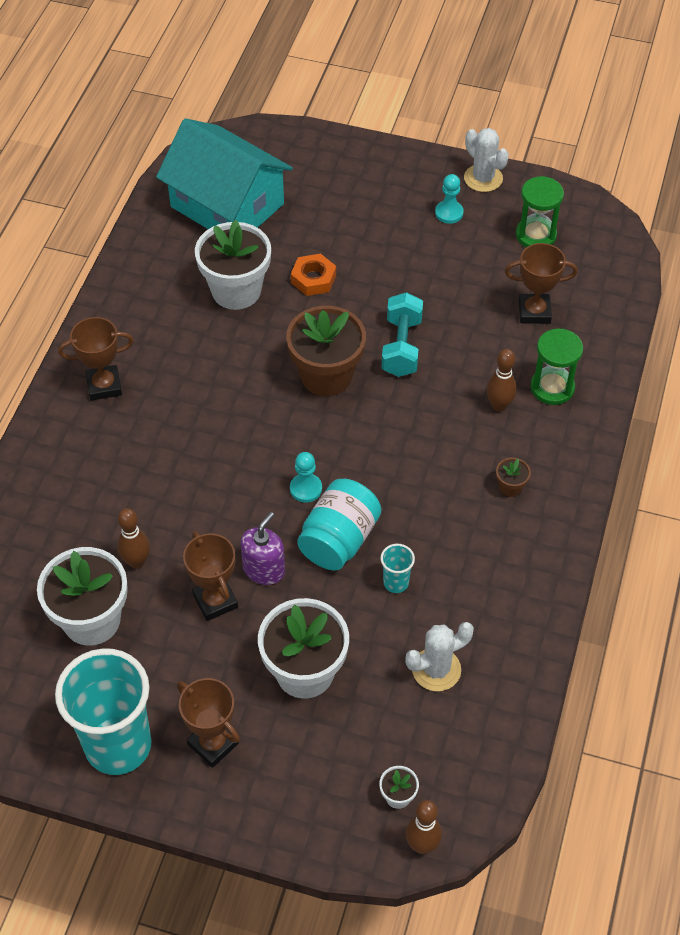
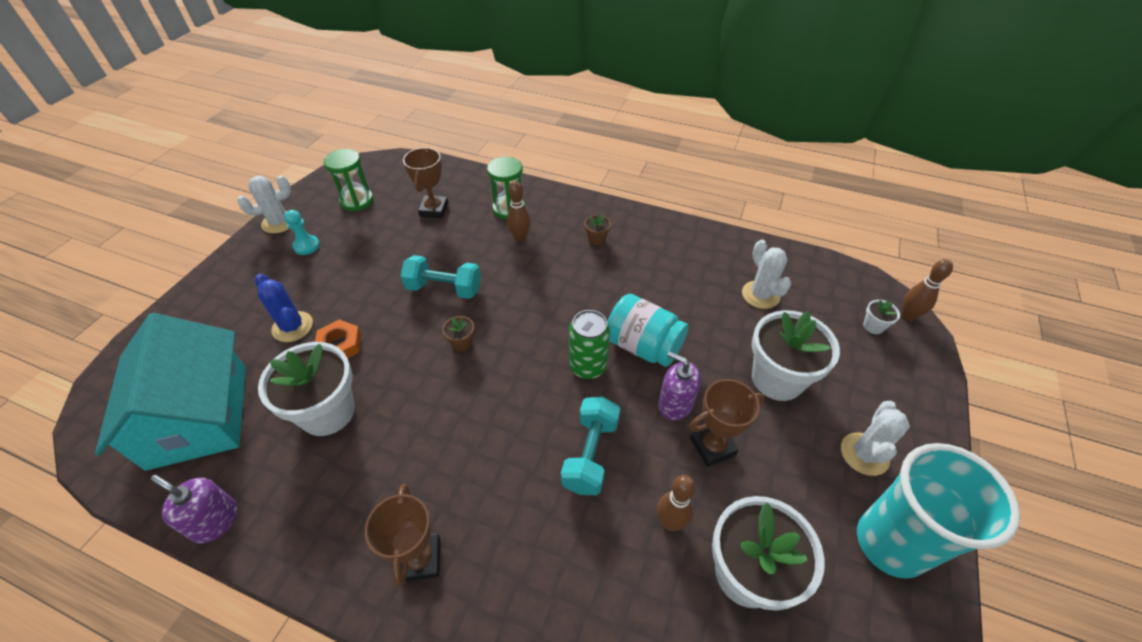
camera: 85 degrees left, 5 degrees down
(134, 250) = (215, 521): none -> purple soap dispenser
(202, 497) = (590, 454): none -> turquoise dumbbell
(213, 744) = (864, 454): brown trophy -> white cactus
(227, 205) = (199, 415): turquoise house -> turquoise house turned 60 degrees counterclockwise
(306, 489) = (588, 366): turquoise pawn -> green can
(326, 375) = (462, 343): brown flower pot -> brown flower pot, size x0.42
(332, 236) = (292, 327): none -> blue cactus
(396, 583) = (684, 312): turquoise cup -> none

